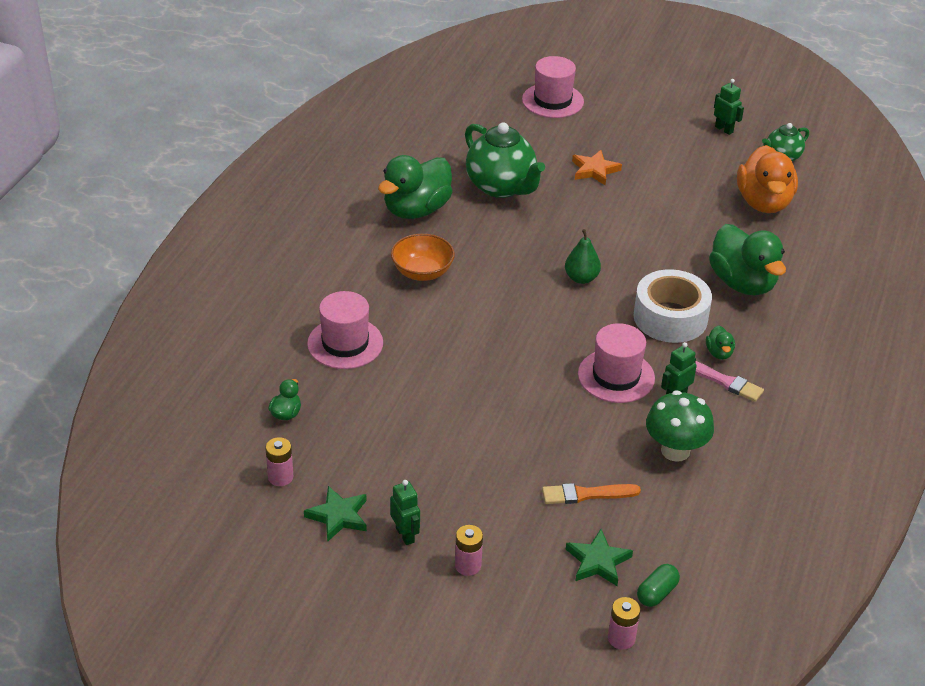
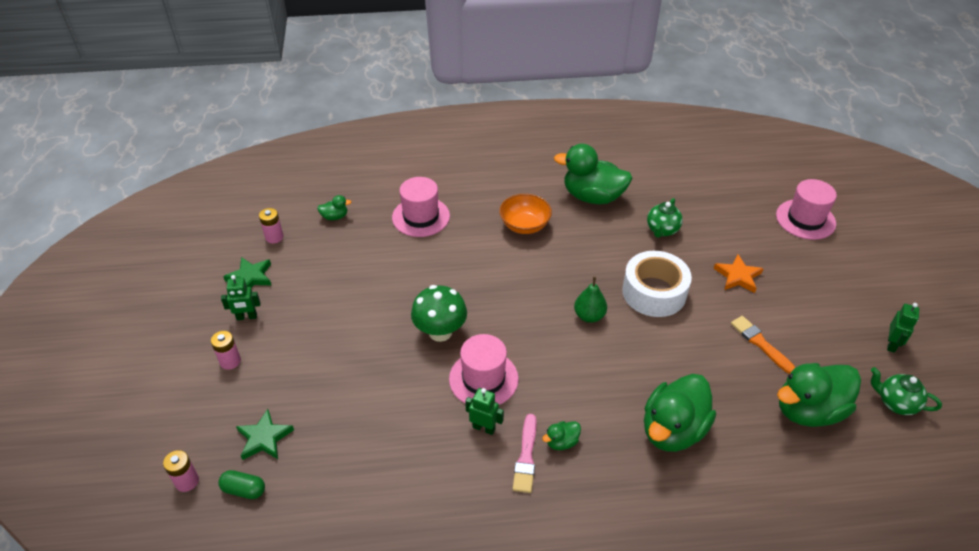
camera: 65 degrees right, 5 degrees up
(405, 535) = (247, 317): green robot -> green robot turned 45 degrees clockwise
(501, 187) = (662, 230): green teapot -> green teapot, size x0.56
(586, 494) = (334, 406): orange brush -> orange brush (760, 343)
(670, 317) = (583, 391): white tape -> white tape (654, 292)
(675, 450) = (416, 449): green mushroom -> green mushroom (440, 332)
(763, 202) = (808, 410): orange duck -> green duck

